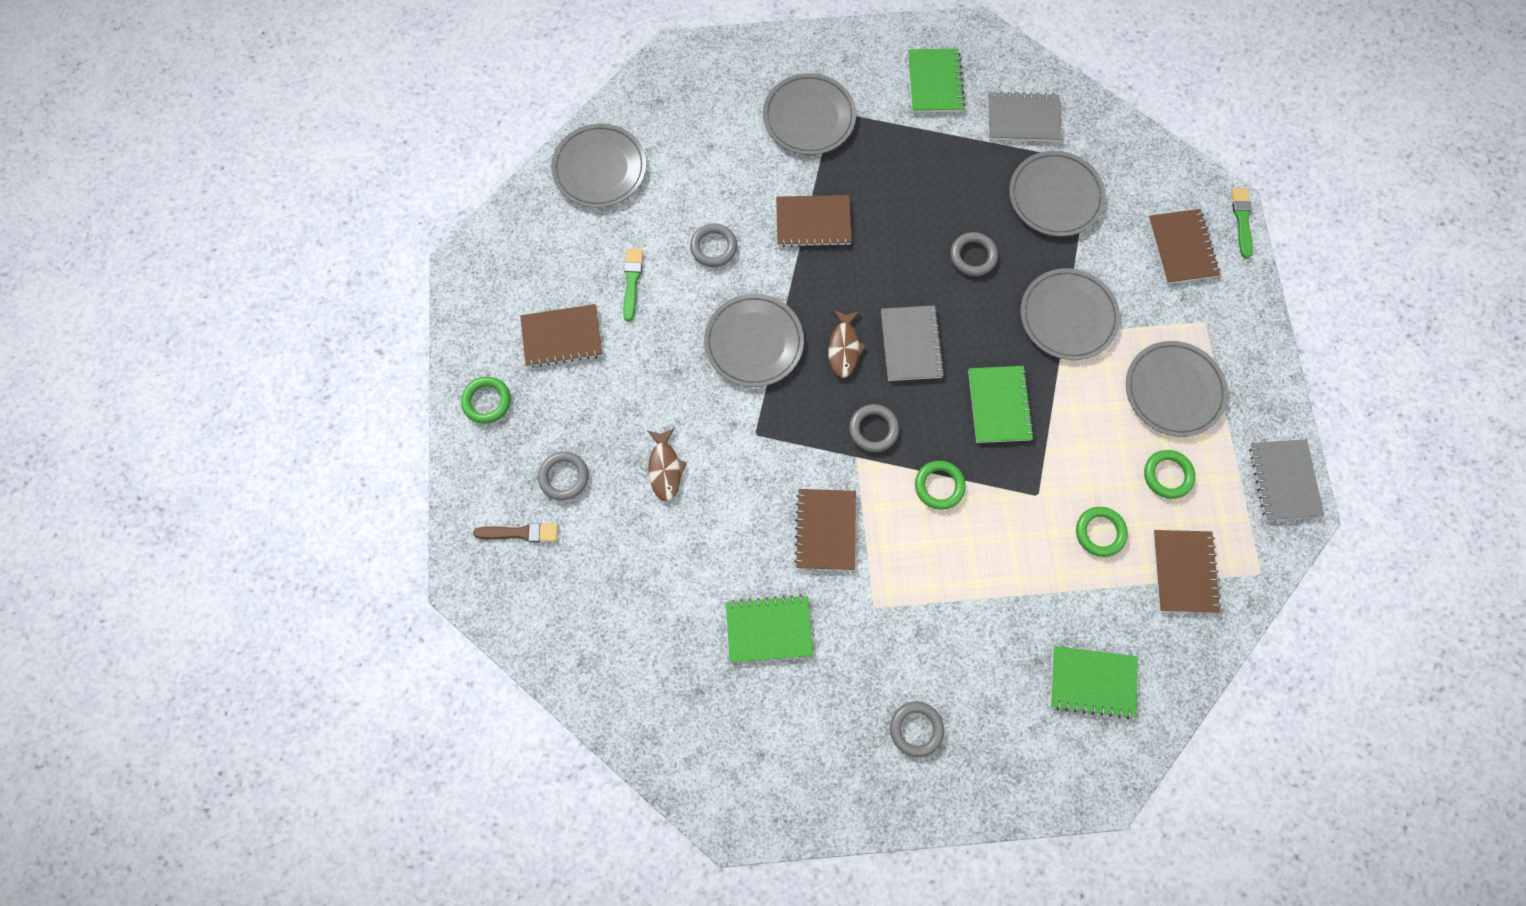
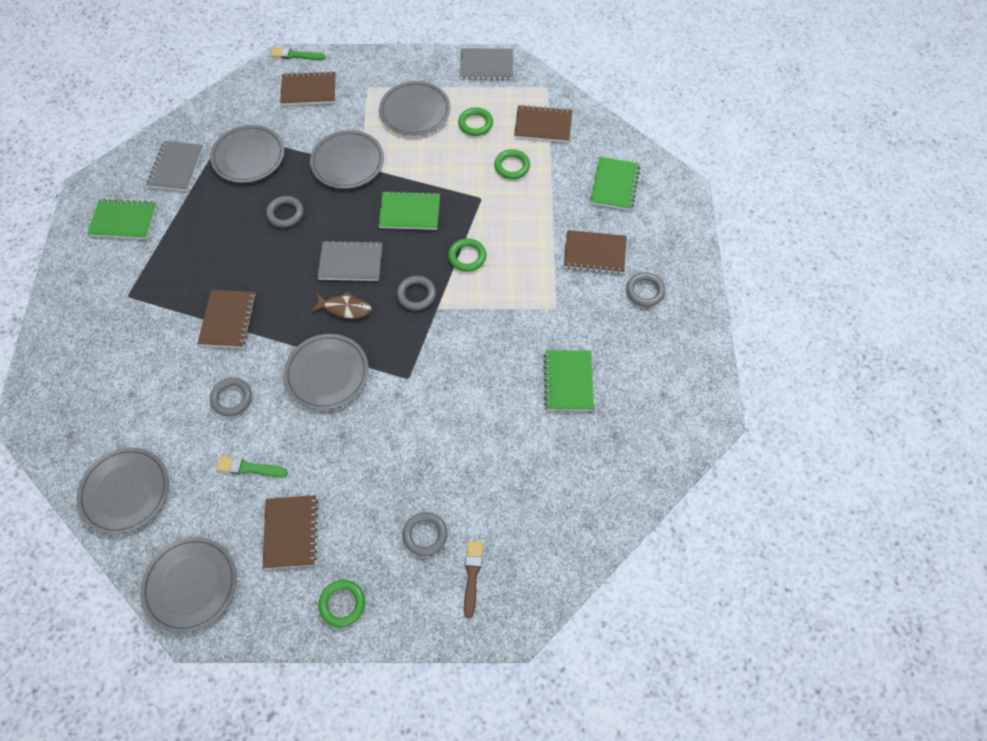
camera: 85 degrees left, 10 degrees down
(665, 468) = (428, 450): brown fish -> none
(809, 117) = (126, 314): grey plate -> grey plate (190, 585)
(825, 530) = (493, 335): brown notebook -> brown notebook (594, 253)

